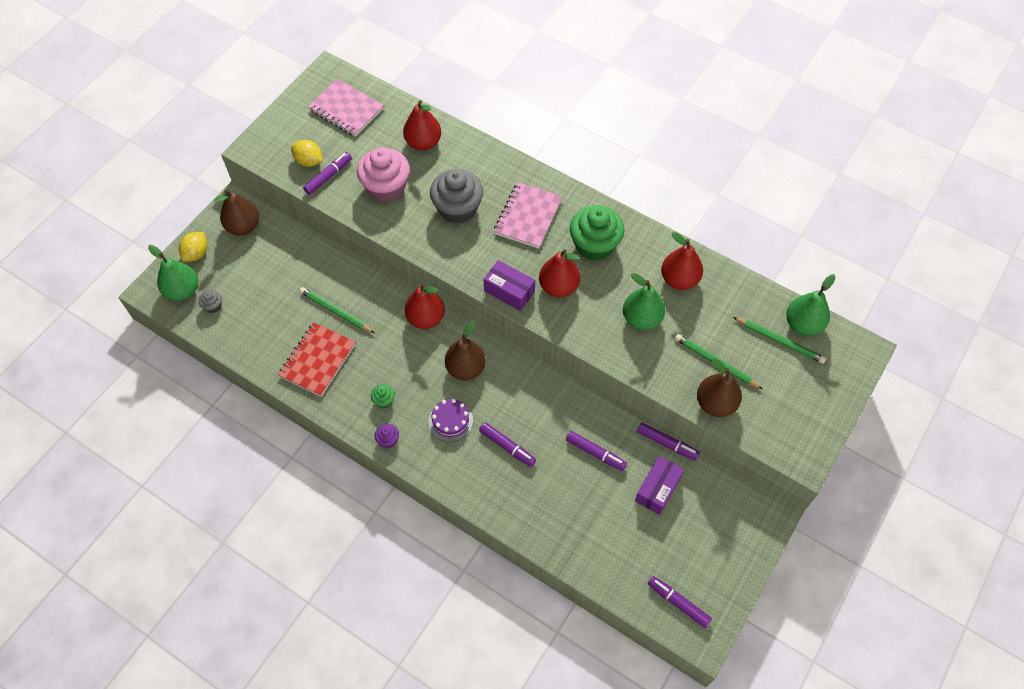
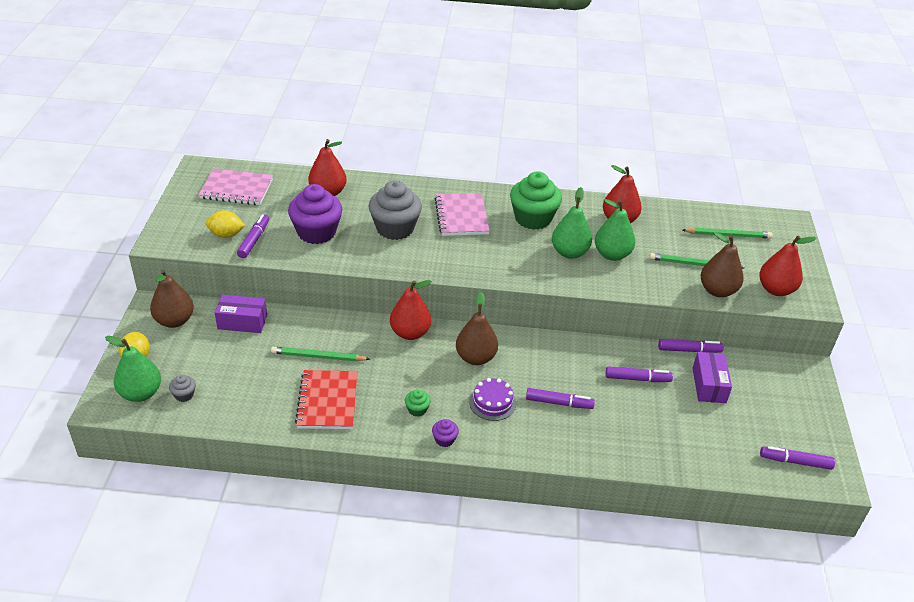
camera: 30 degrees left, 20 degrees down
(386, 187) = (316, 232): pink cupcake -> purple cupcake
(509, 291) = (487, 271): purple box -> purple box (242, 322)
(558, 287) = (526, 255): red pear -> red pear (776, 290)
(803, 324) = (735, 219): green pear -> green pear (569, 252)

